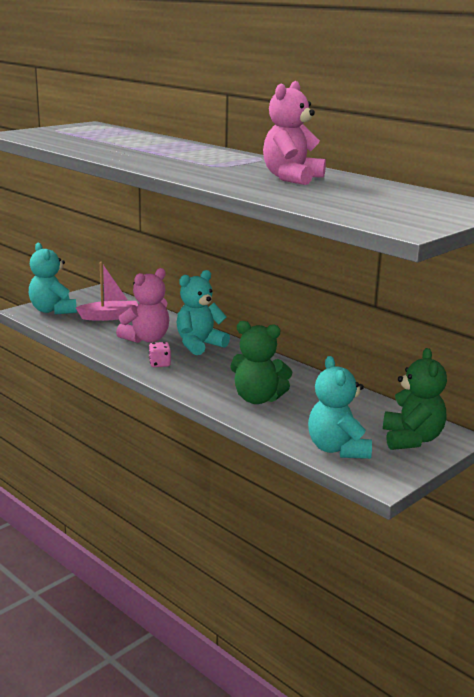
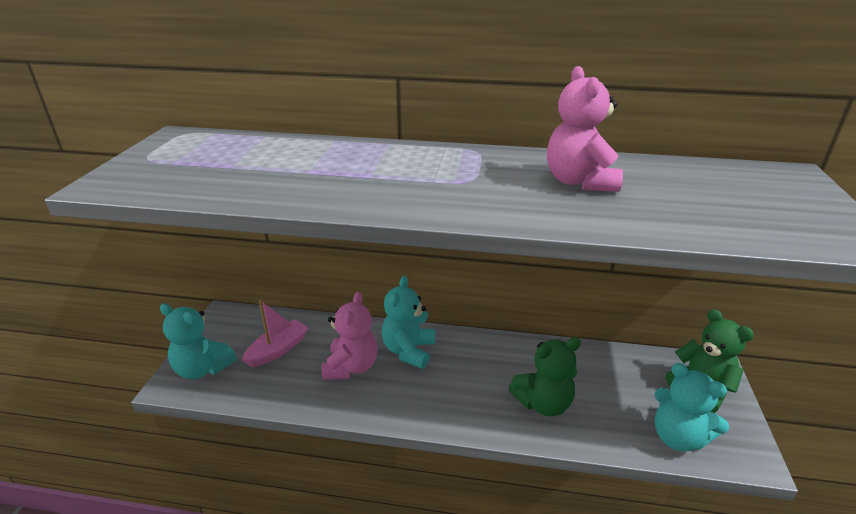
camera: 35 degrees left, 10 degrees up
(159, 364) = (406, 400): pink dice -> none

